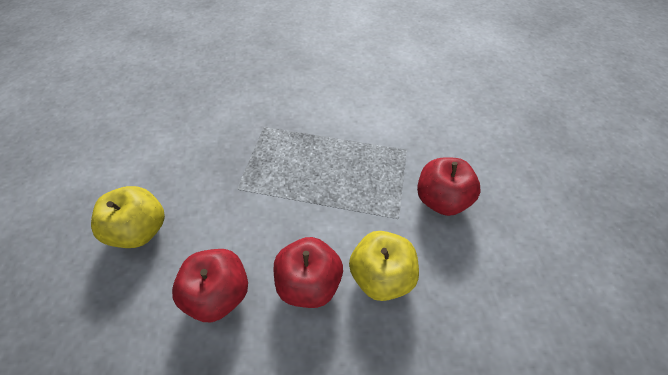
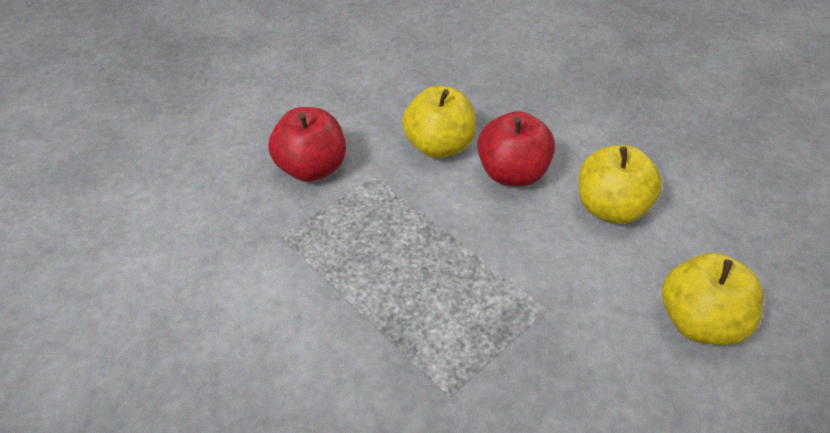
camera: 145 degrees left, 10 degrees down
(220, 291) = (610, 208): red apple -> yellow apple

